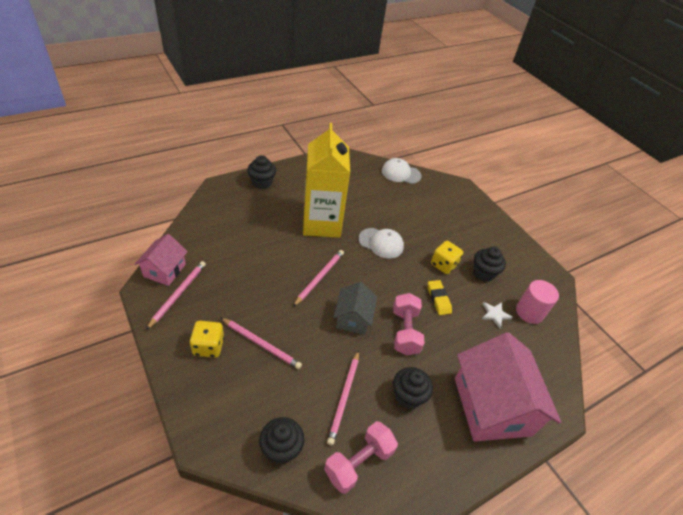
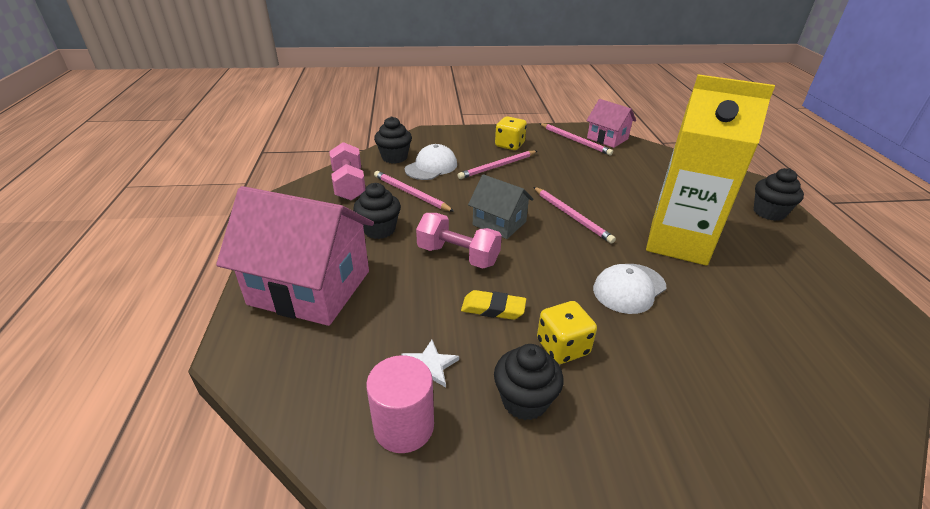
camera: 120 degrees right, 10 degrees down
(400, 173) = (865, 396): white cap -> white cap (431, 167)

